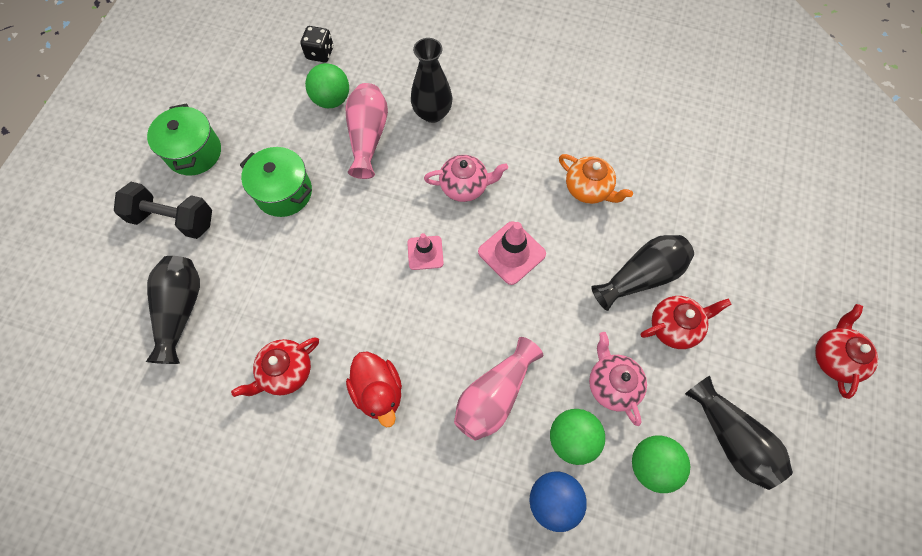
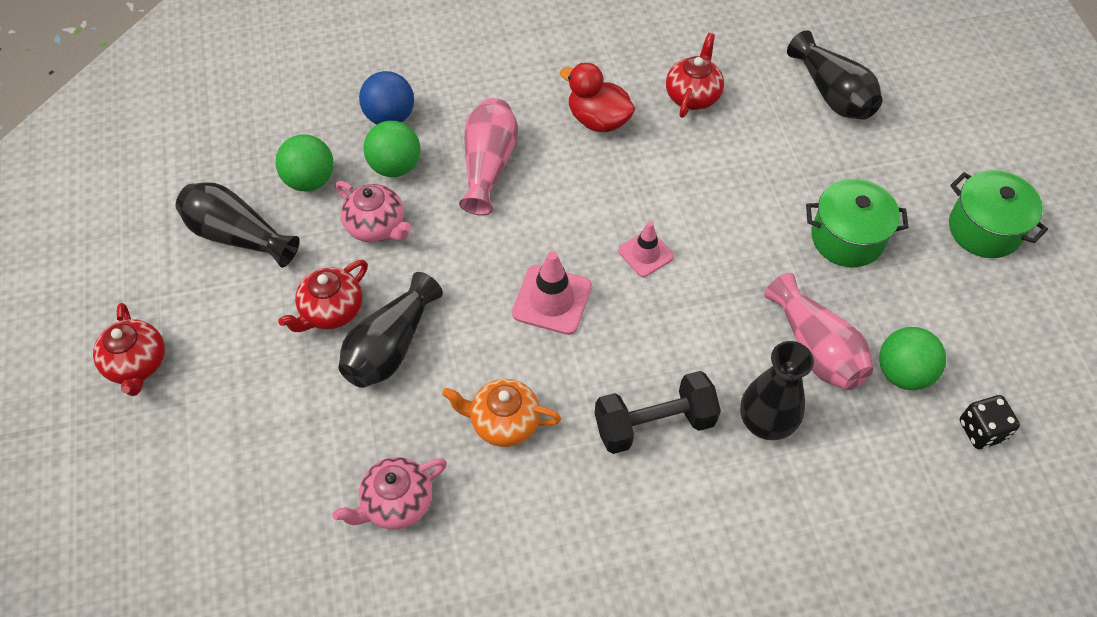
camera: 150 degrees right, 10 degrees down
(173, 219) = (927, 158): black dumbbell -> black dumbbell (654, 424)
(465, 186) = (655, 348): pink teapot -> pink teapot (396, 503)

